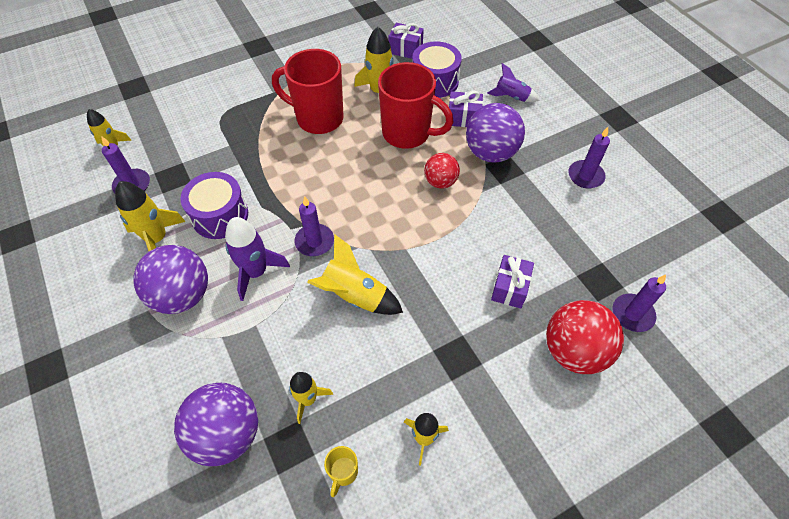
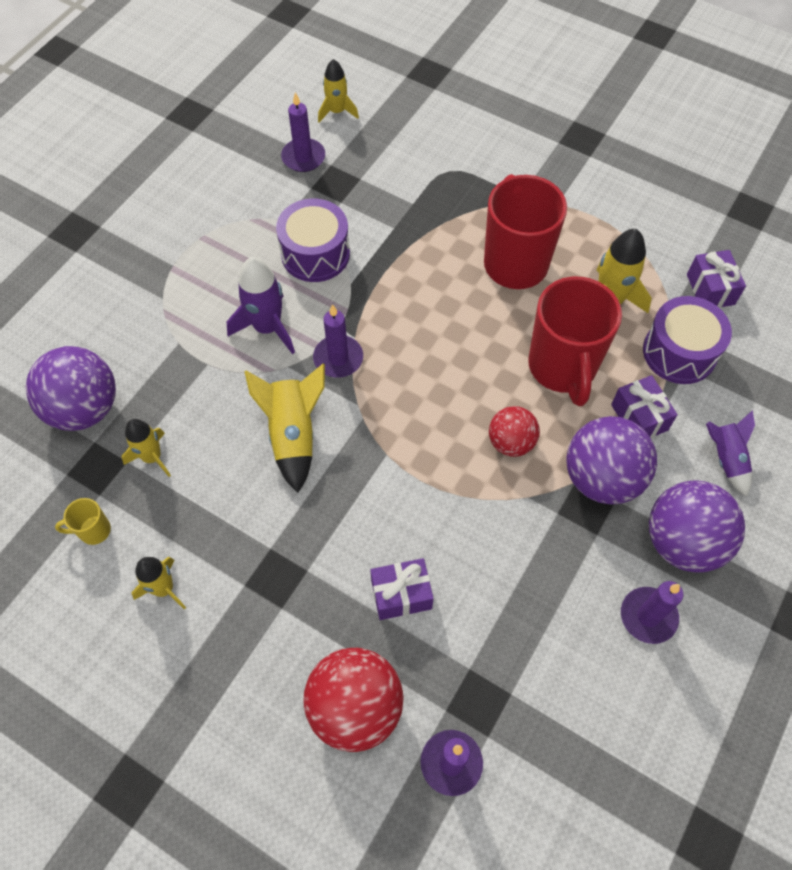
camera: 60 degrees right, 5 degrees up
(157, 239) = (254, 220): yellow rocket -> none
(182, 295) = (204, 282): purple ball -> purple ball (682, 542)

